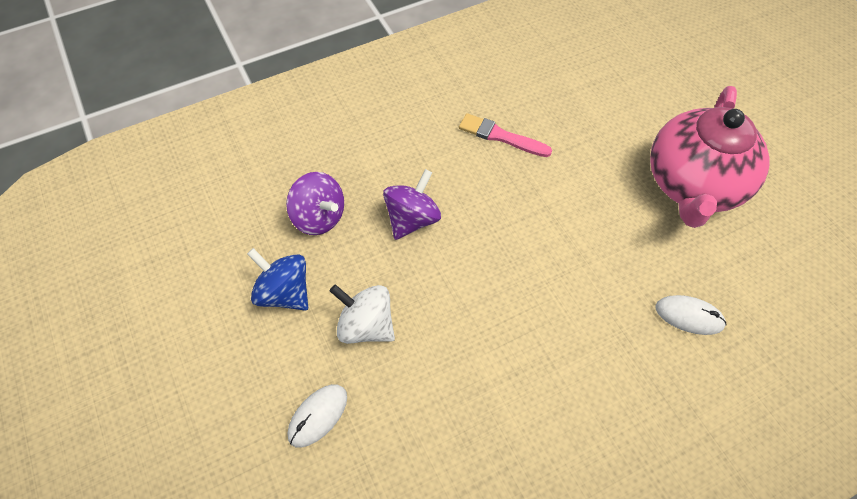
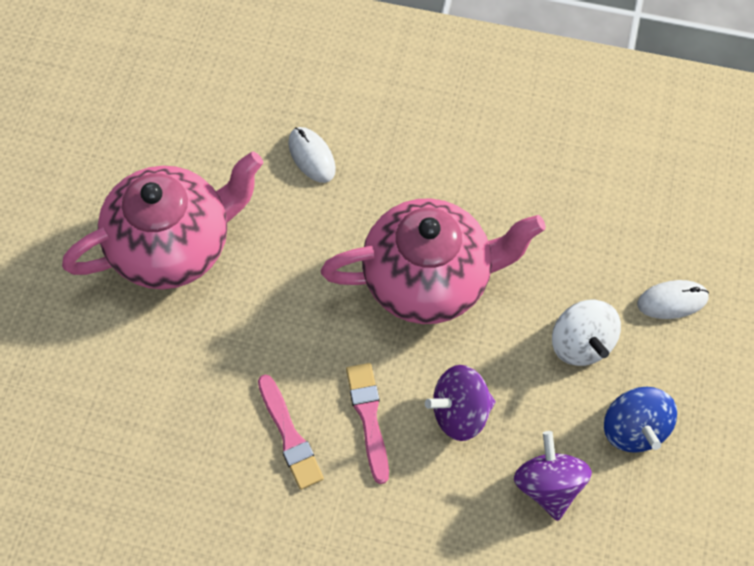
camera: 140 degrees left, 5 degrees up
(466, 177) = (368, 417): none -> pink brush
(513, 289) = (429, 279): none -> pink teapot

